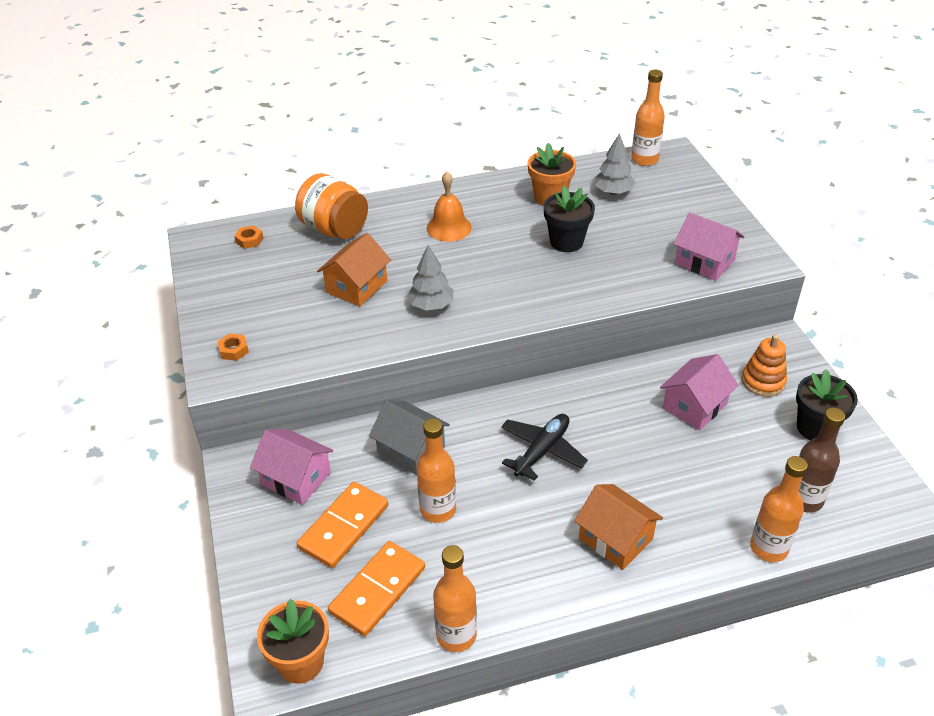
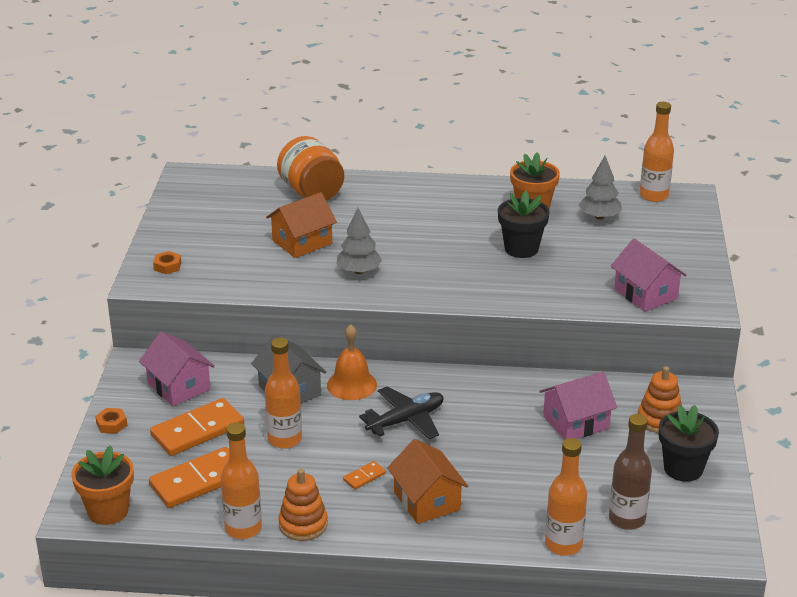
camera: 20 degrees right, 10 degrees down
(249, 240) = (231, 186): orange nut -> orange nut (111, 424)
(449, 227) = (417, 213): orange bell -> orange bell (351, 384)
(513, 609) = (303, 524): none -> orange stacking toy
(540, 530) = (364, 477): none -> orange domino

